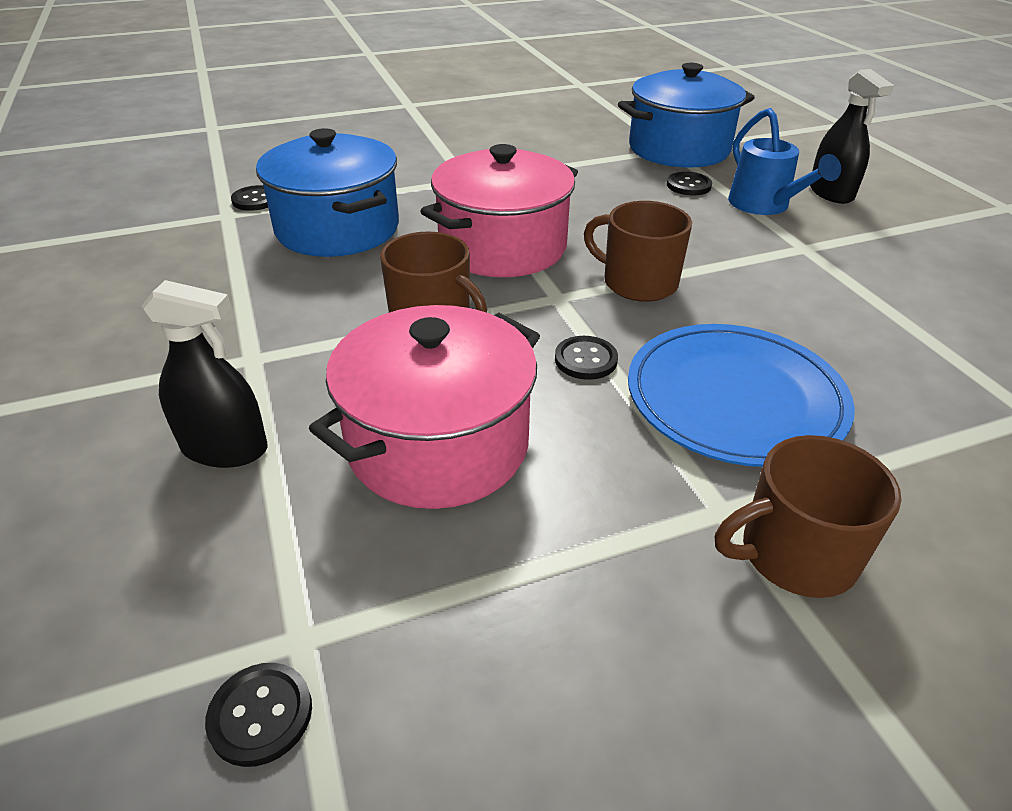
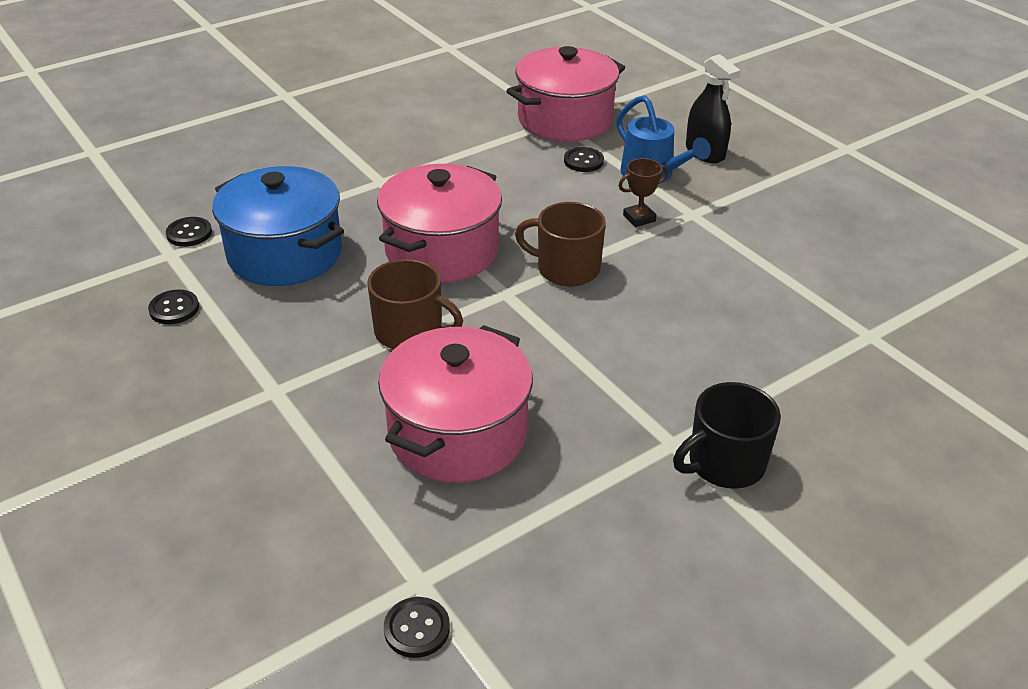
camera: 15 degrees left, 0 degrees up
(224, 448) = (294, 467): black spray bottle -> none
(585, 360) = (545, 346): black button -> black button (174, 309)
(679, 149) = (565, 119): blue pot -> pink pot
(735, 398) = (664, 358): blue plate -> none
(739, 244) = (639, 218): none -> brown trophy
(795, 554) = (724, 463): brown mug -> black mug

